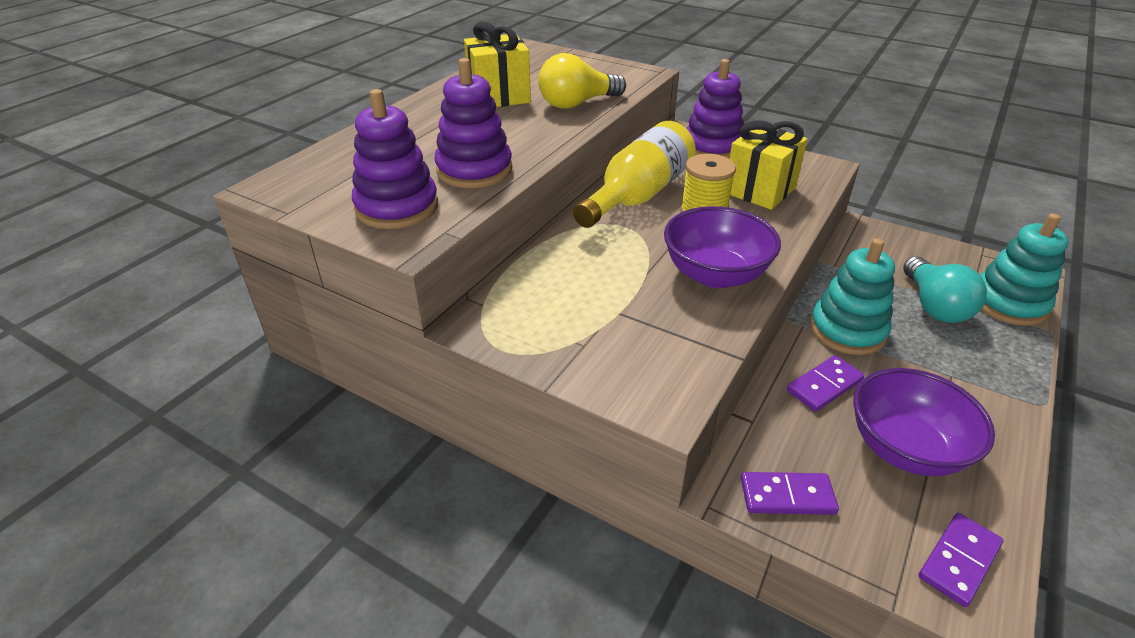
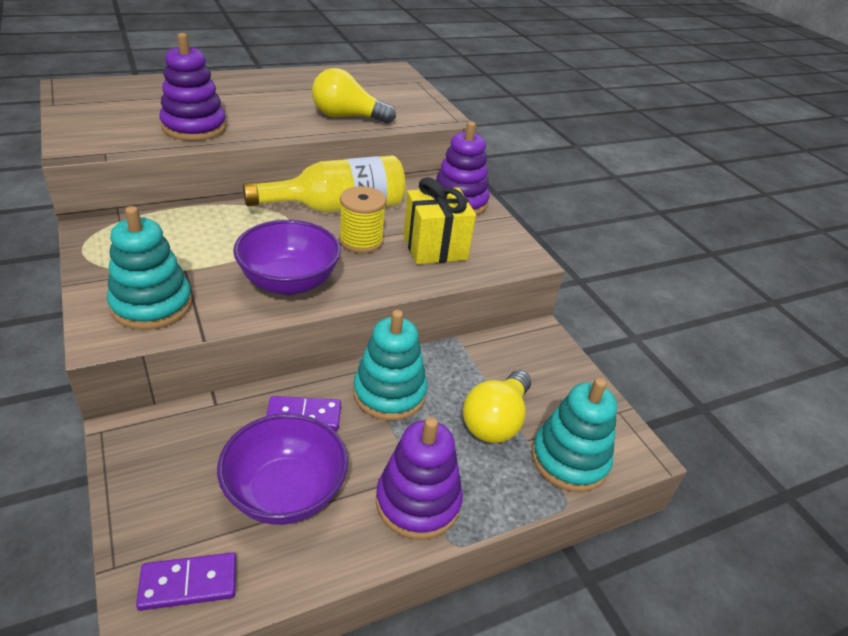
camera: 30 degrees right, 0 degrees up
(397, 207) = (109, 128): purple stacking toy -> purple stacking toy (418, 502)
(499, 96) = (305, 91): yellow gift -> none
(652, 357) = (152, 305): none -> turquoise stacking toy
(787, 496) = (155, 461): purple domino -> none
(934, 306) = (495, 421): turquoise light bulb -> yellow light bulb

